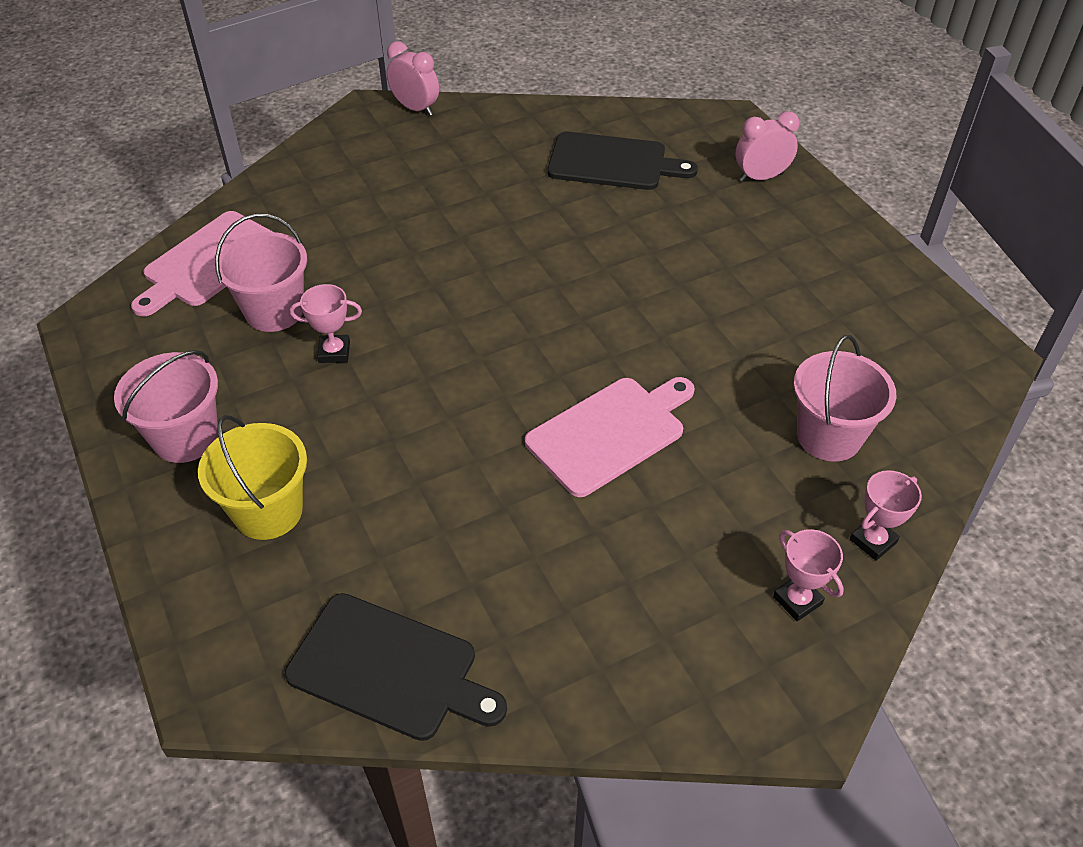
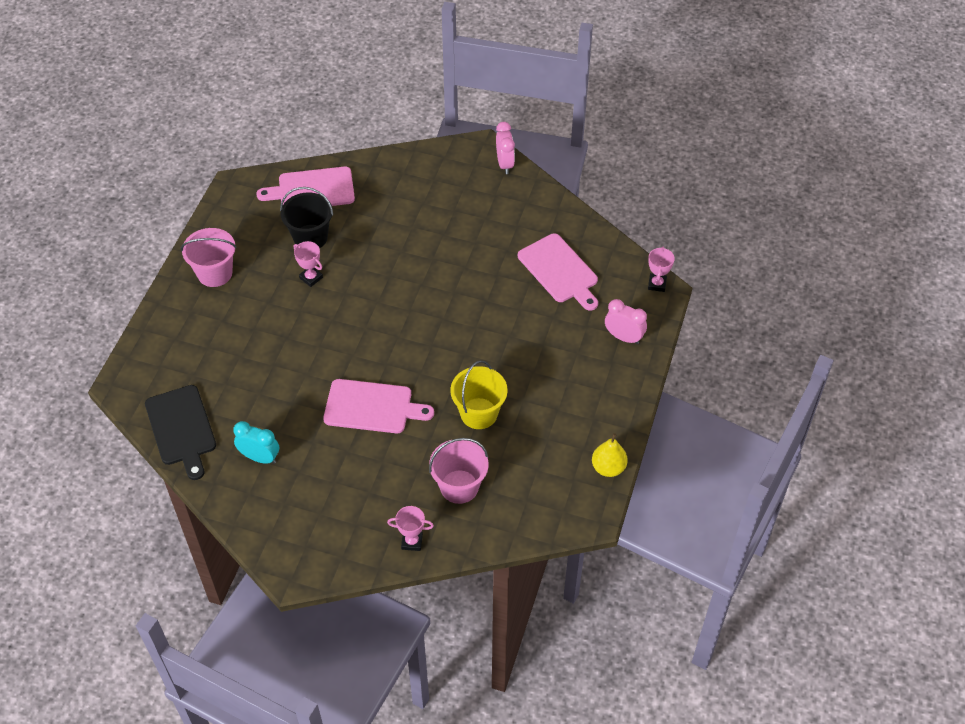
camera: 45 degrees right, 5 degrees up
(268, 511) = (209, 331): yellow bucket -> yellow bucket (479, 413)
(274, 311) = (310, 237): pink bucket -> black bucket
(553, 609) = (260, 457): none -> turquoise clock
(613, 162) = (560, 271): black cutting board -> pink cutting board
(797, 600) = (350, 535): pink trophy -> pink trophy (657, 284)
(931, 298) = (608, 468): none -> yellow pear

